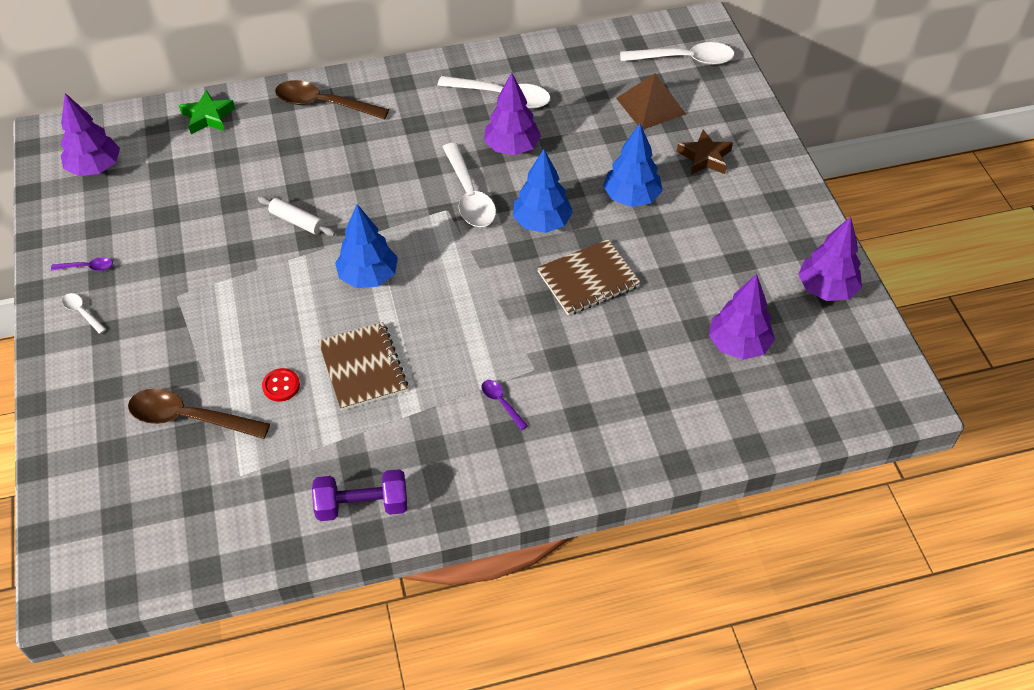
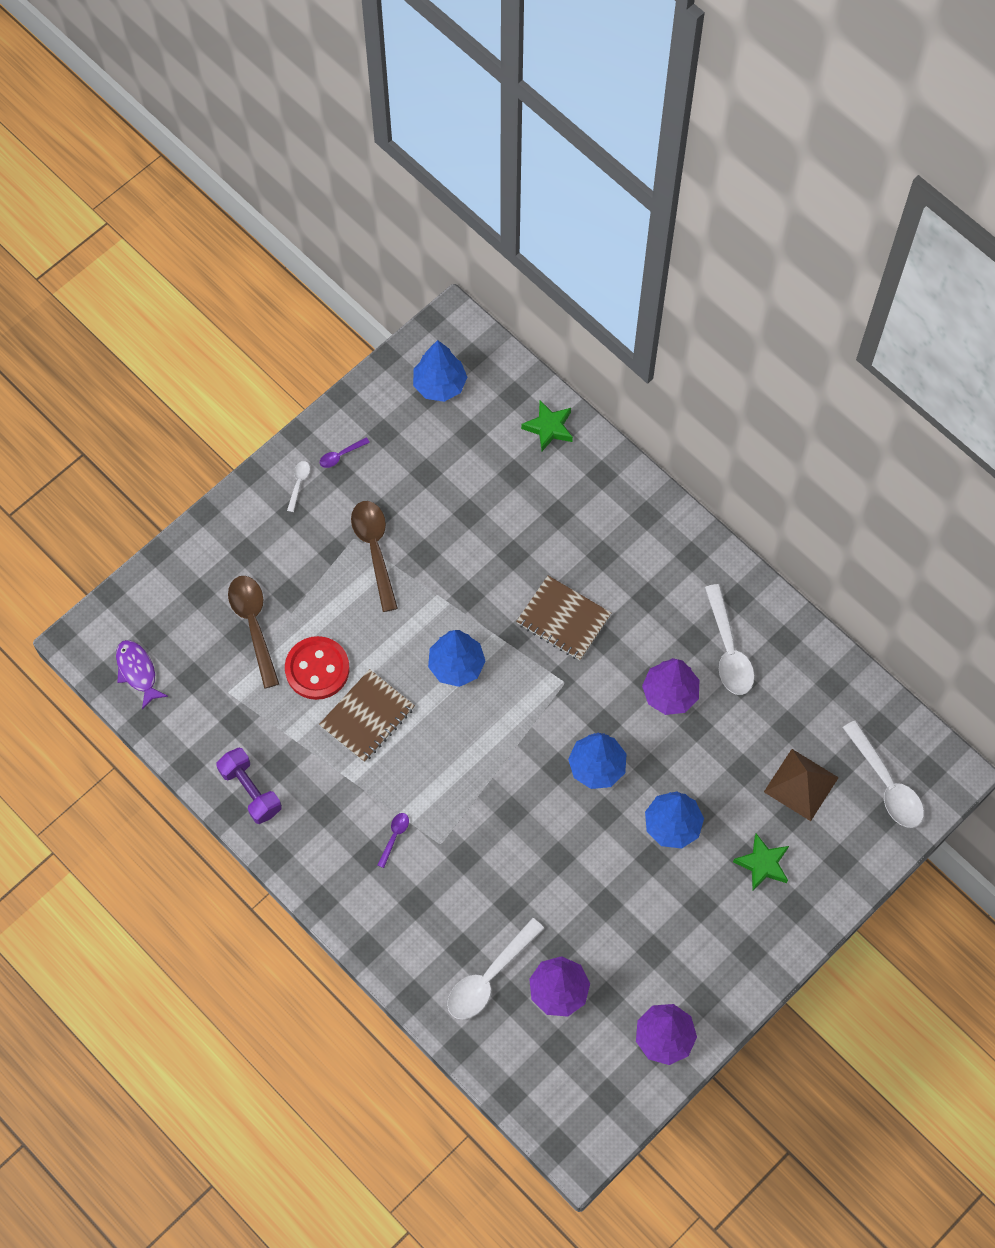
camera: 60 degrees right, 15 degrees up
(87, 267) = (341, 455): purple spoon -> purple spoon turned 90 degrees clockwise
(95, 168) = (440, 385): purple tree -> blue tree
(146, 551) = (137, 671): none -> purple fish
(281, 386) = (317, 669): red button -> red button, size x2.01
(297, 221) = (479, 575): white rolling pin -> none
(324, 104) = (623, 509): brown spoon -> brown spoon (375, 550)
(469, 195) = (591, 690): white spoon -> white spoon (489, 976)
(588, 279) = (556, 837): brown notebook -> brown notebook (563, 619)
(705, 157) = (762, 864): brown star -> green star

